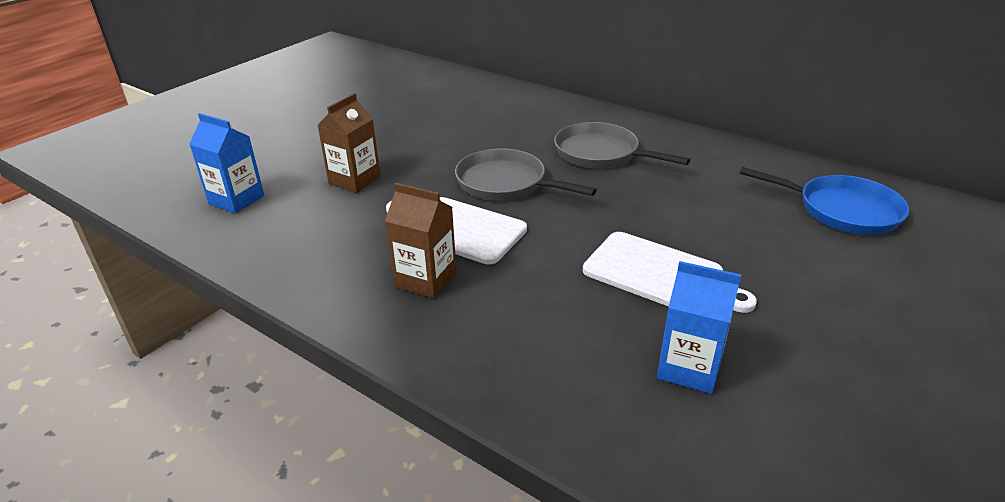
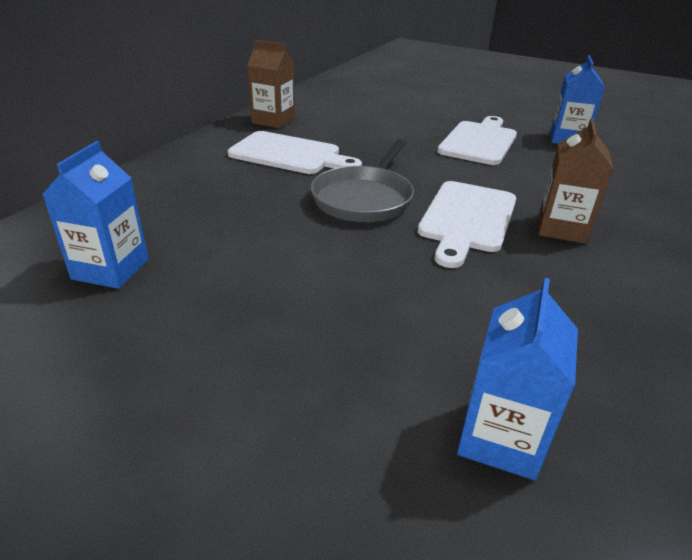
camera: 100 degrees left, 0 degrees up
(354, 180) = (388, 307): brown carton -> brown carton (273, 121)
(430, 104) = (111, 269): none -> blue carton
(601, 153) = (289, 154): grey pan -> white cutting board
(842, 210) = (367, 91): blue pan -> none

